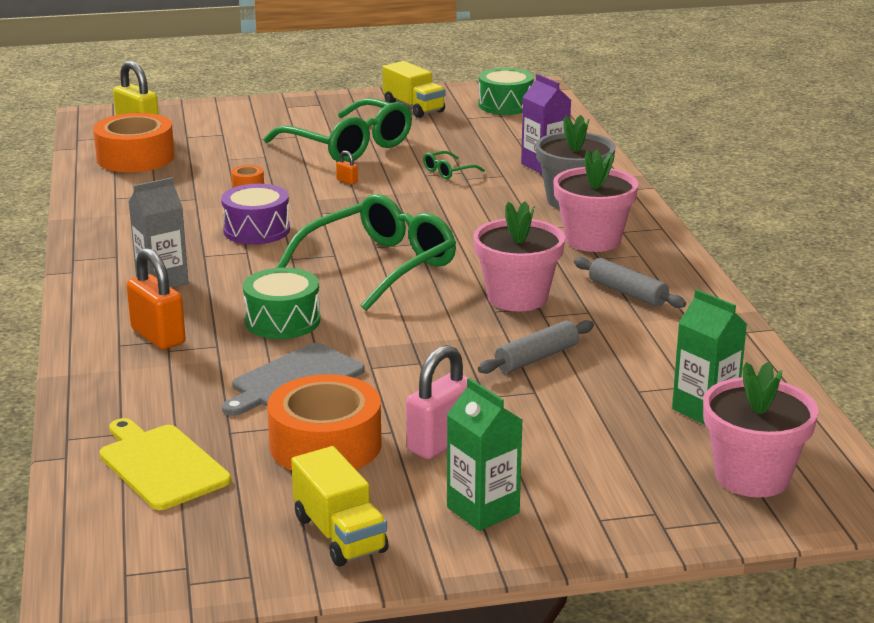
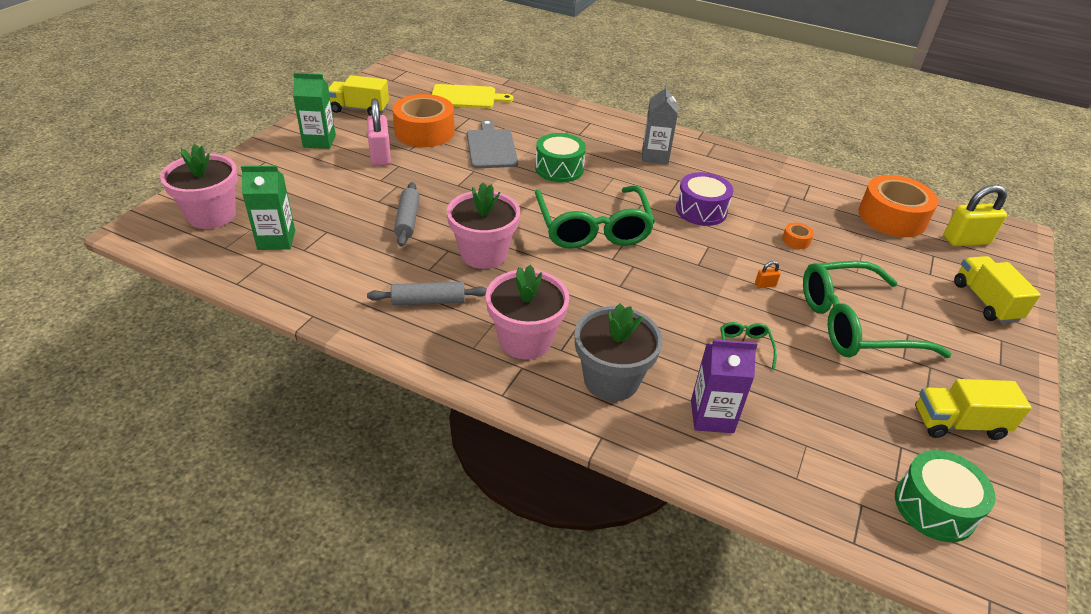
camera: 125 degrees right, 15 degrees up
(158, 336) = (586, 133): orange padlock -> none
(237, 115) = (985, 301): none -> yellow truck

